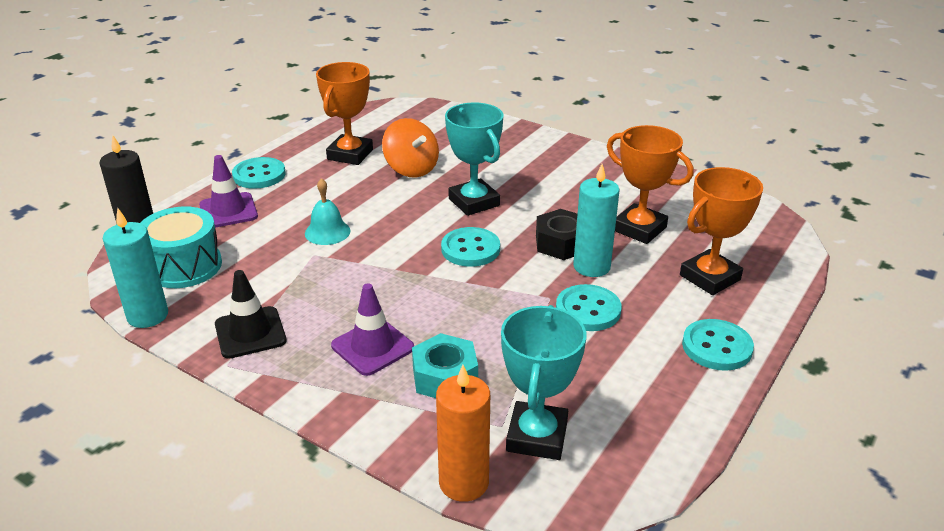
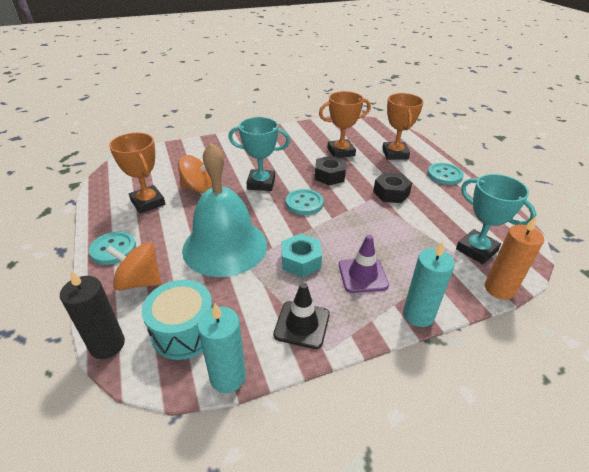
camera: 55 degrees left, 5 degrees up
(228, 211) = (139, 281): purple traffic cone -> orange spinning top
(327, 232) = (225, 246): turquoise bell -> turquoise bell, size x2.47
(445, 377) = (410, 260): turquoise nut -> turquoise nut (301, 261)
(588, 310) = (391, 193): turquoise button -> black nut
(591, 267) = (357, 177): turquoise candle -> turquoise candle (418, 315)

